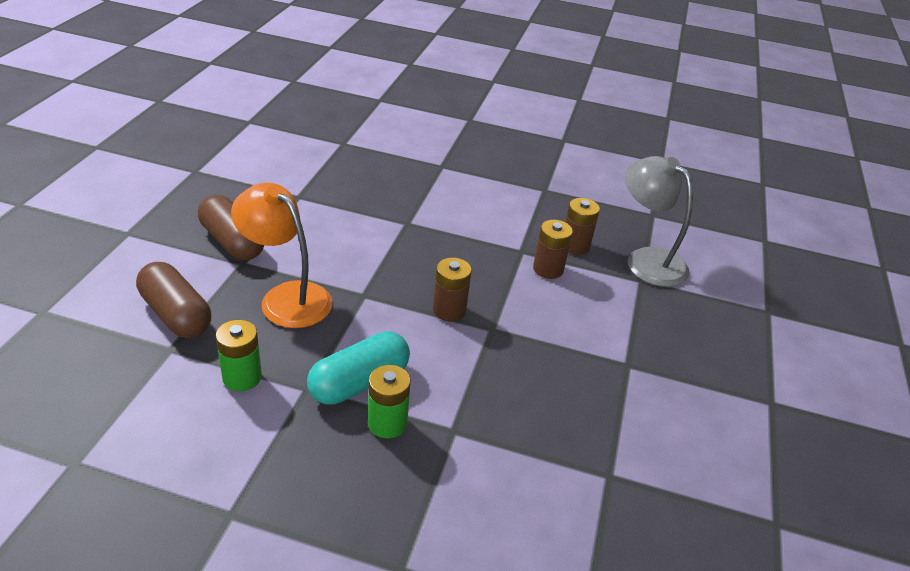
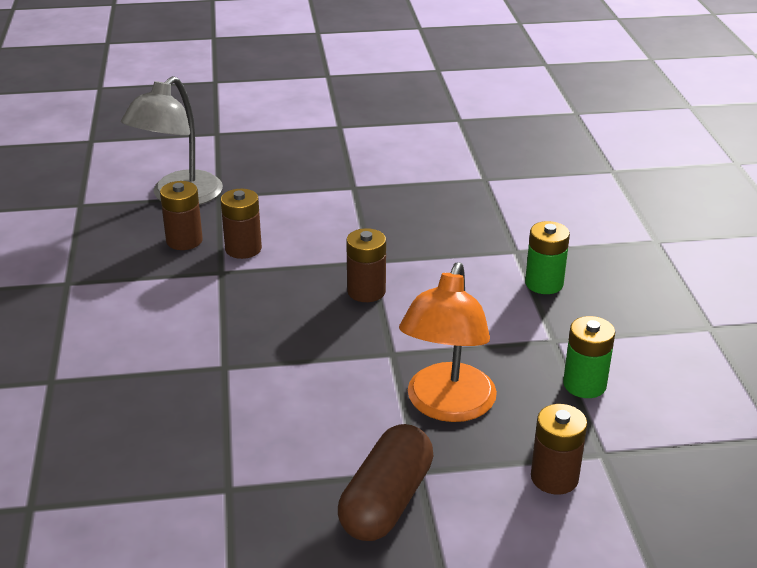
camera: 110 degrees left, 5 degrees down
(176, 314) = (554, 477): brown capsule -> brown battery
(359, 382) = (516, 313): turquoise capsule -> none

